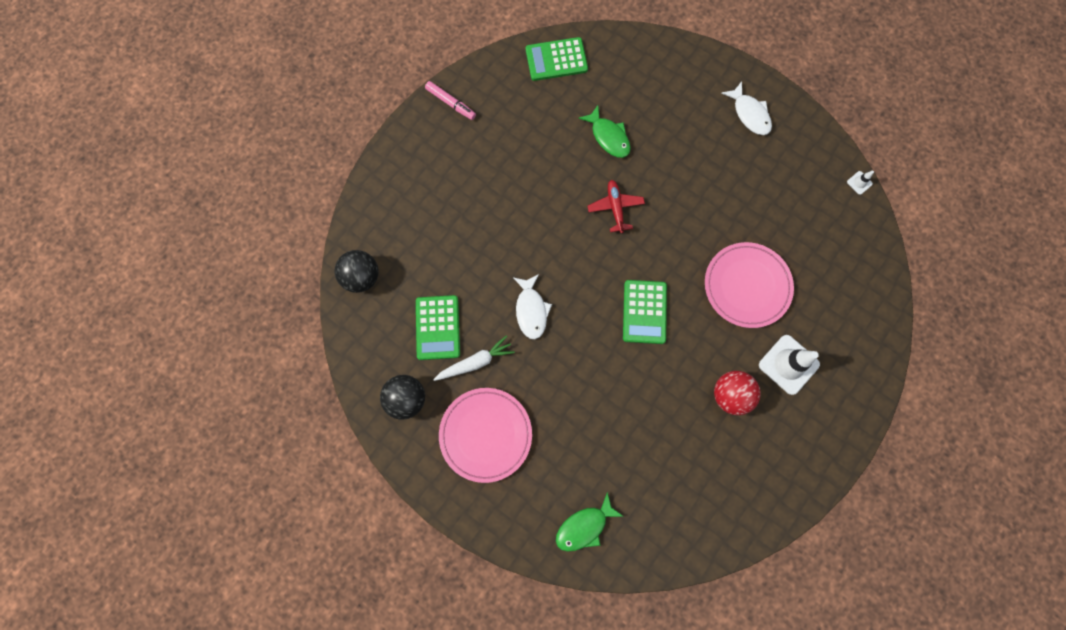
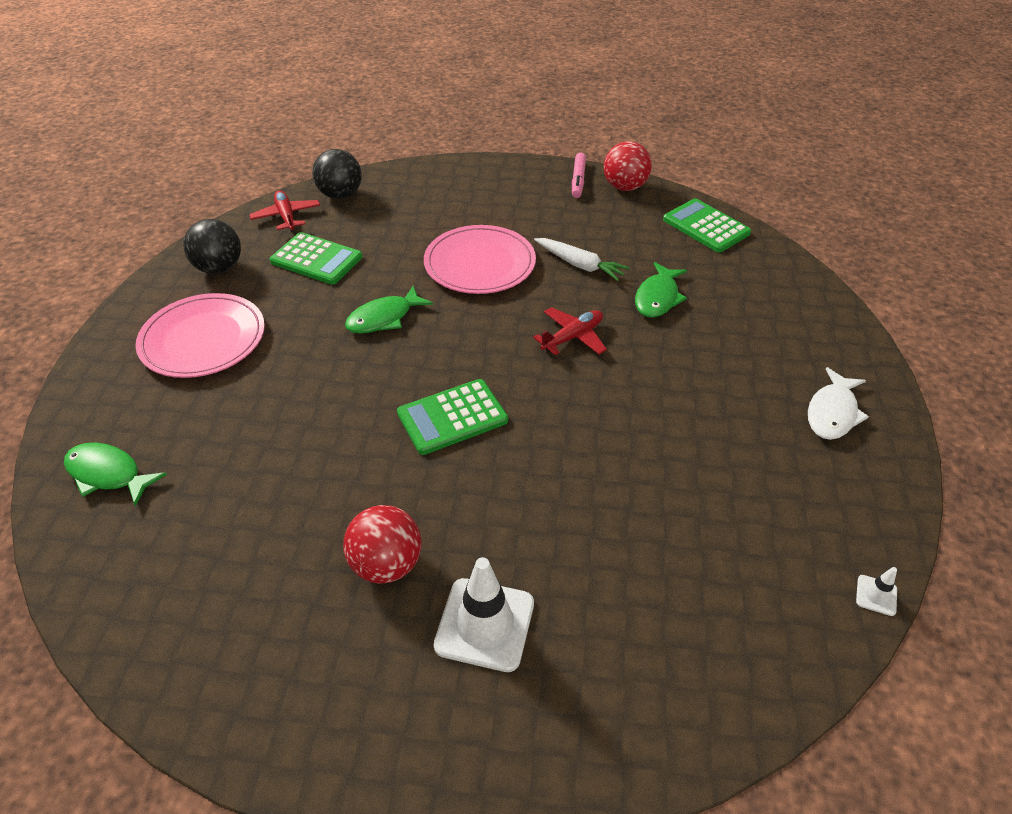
camera: 60 degrees right, 30 degrees down
(367, 328) = (286, 217): none -> red plane
(437, 327) = (316, 259): green calculator -> green calculator turned 120 degrees counterclockwise
(475, 362) = (291, 300): white carrot -> white carrot (580, 265)
(479, 78) = (624, 187): none -> red ball
(531, 310) = (384, 318): white fish -> green fish
(747, 286) = (575, 514): pink plate -> pink plate (480, 264)

